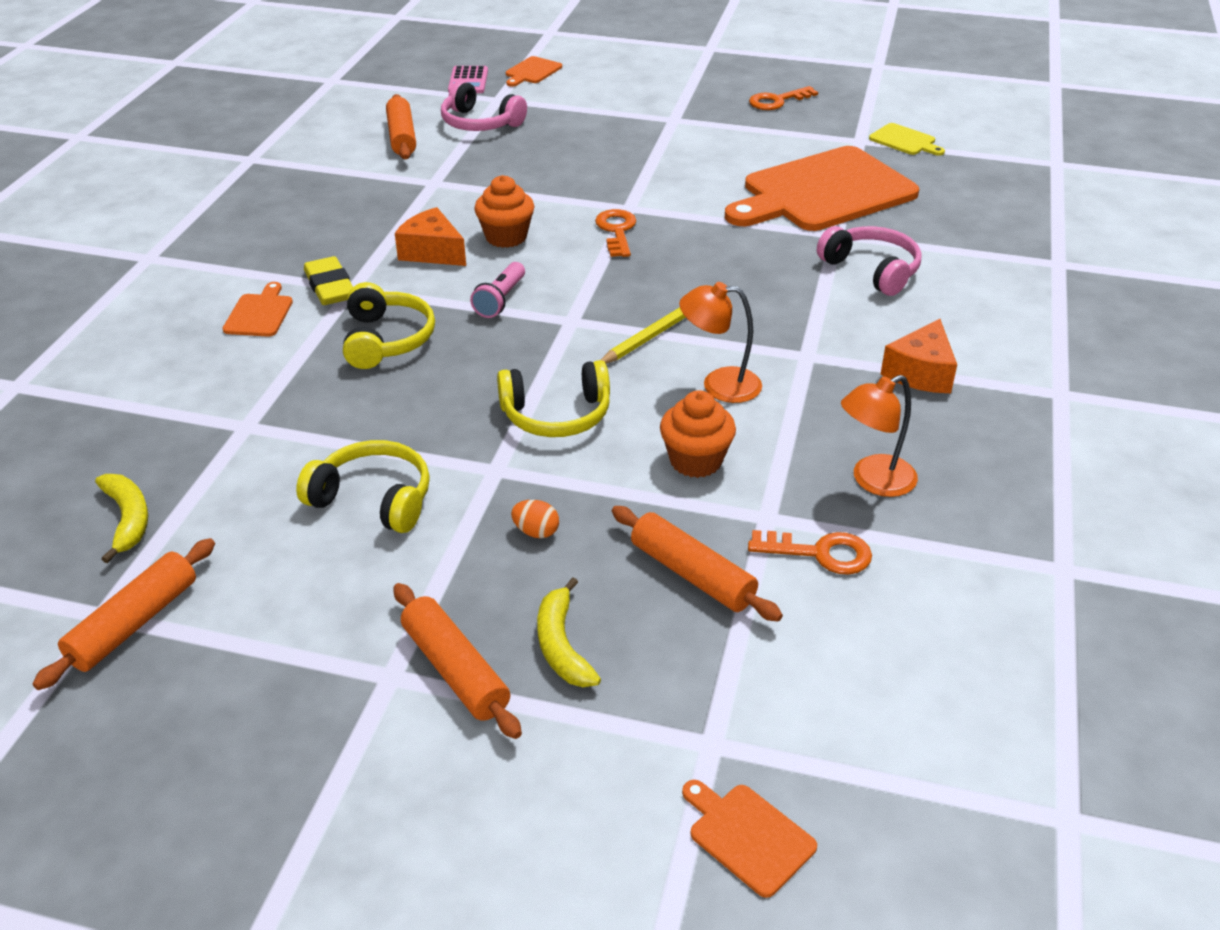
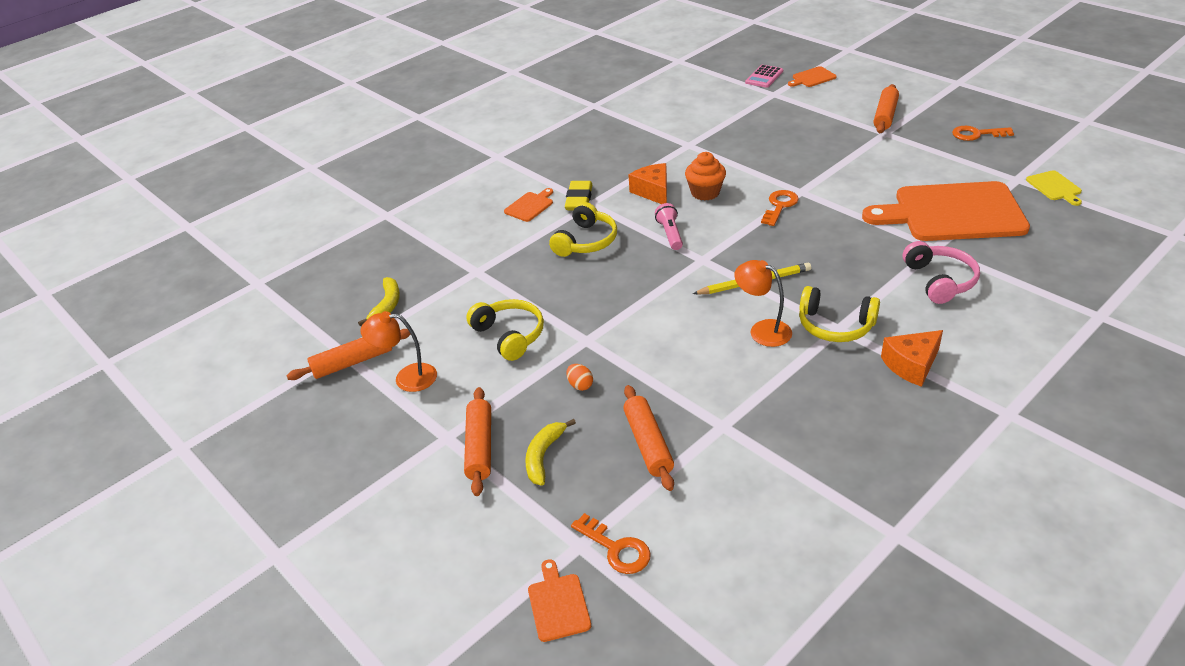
camera: 35 degrees right, 0 degrees up
(402, 137) = (692, 109): orange rolling pin -> orange rolling pin (885, 115)
(480, 123) = (749, 109): pink headphones -> none
(500, 300) = (670, 234): pink flashlight -> pink flashlight turned 120 degrees clockwise
(556, 415) = (646, 318): yellow headphones -> yellow headphones (835, 325)
(695, 461) = (707, 374): orange cupcake -> none
(819, 553) = (737, 460): orange key -> orange key (616, 548)
(873, 481) = (812, 427): orange lamp -> orange lamp (407, 378)

